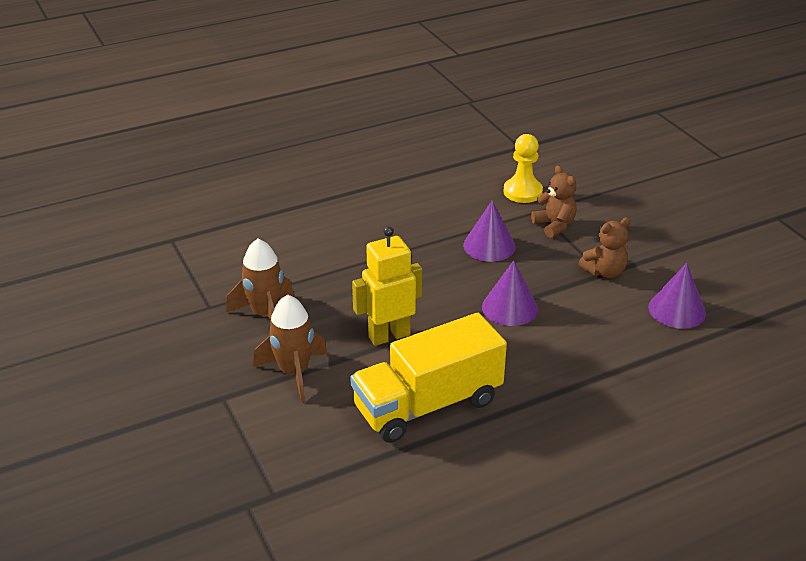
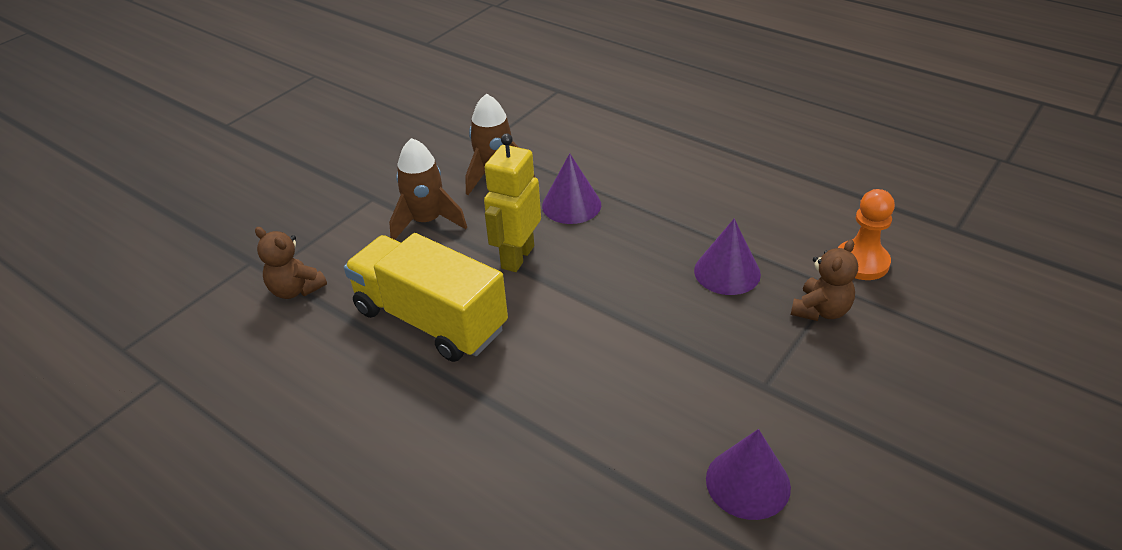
camera: 65 degrees right, 5 degrees up
(389, 336) = (517, 257): yellow robot -> yellow robot turned 105 degrees counterclockwise
(509, 307) = (628, 325): purple cone -> purple cone (571, 205)
(522, 192) = (861, 262): yellow pawn -> orange pawn
(604, 272) = (767, 385): brown teddy bear -> brown teddy bear (296, 289)

